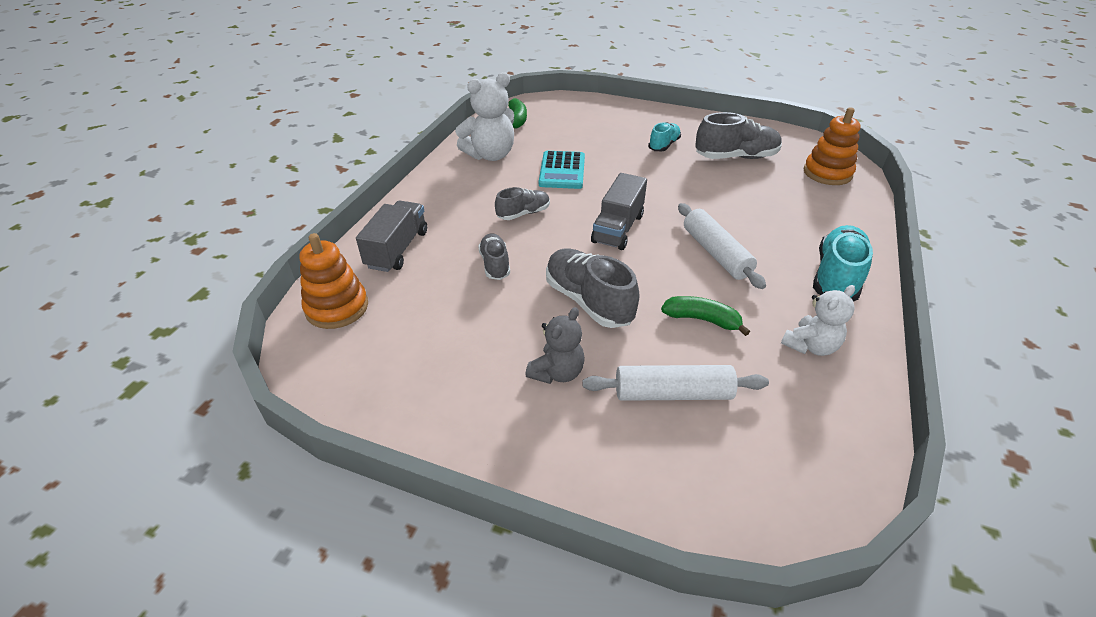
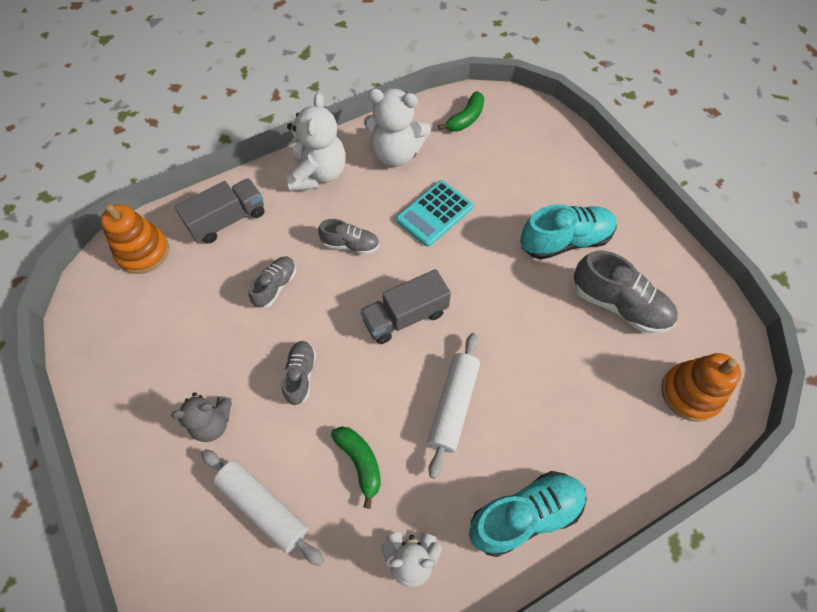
camera: 40 degrees right, 20 degrees up
(443, 190) = (318, 174): none -> white teddy bear
(588, 301) = (300, 375): grey shoe -> grey shoe, size x0.59
(663, 145) = (565, 241): turquoise shoe -> turquoise shoe, size x1.68

